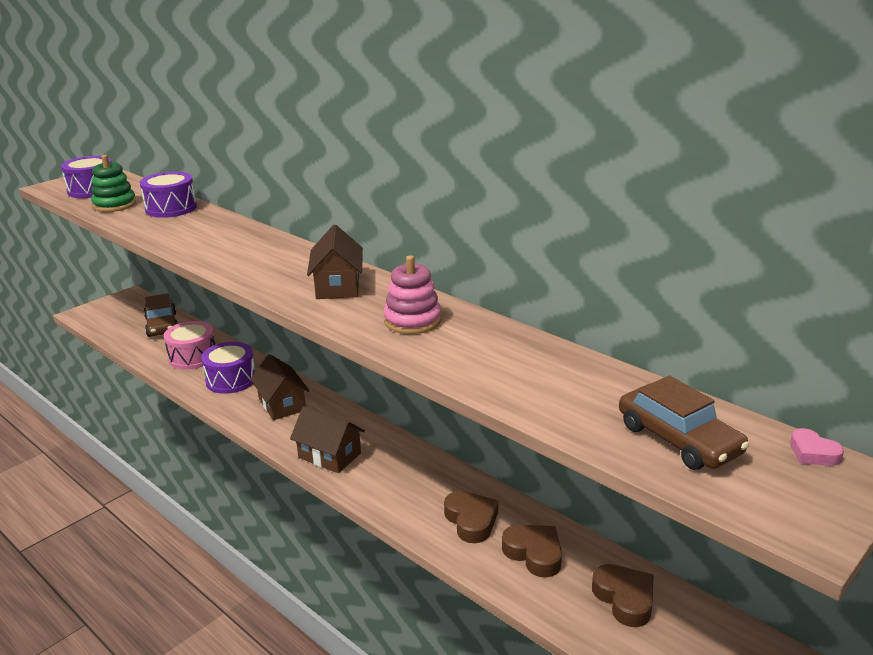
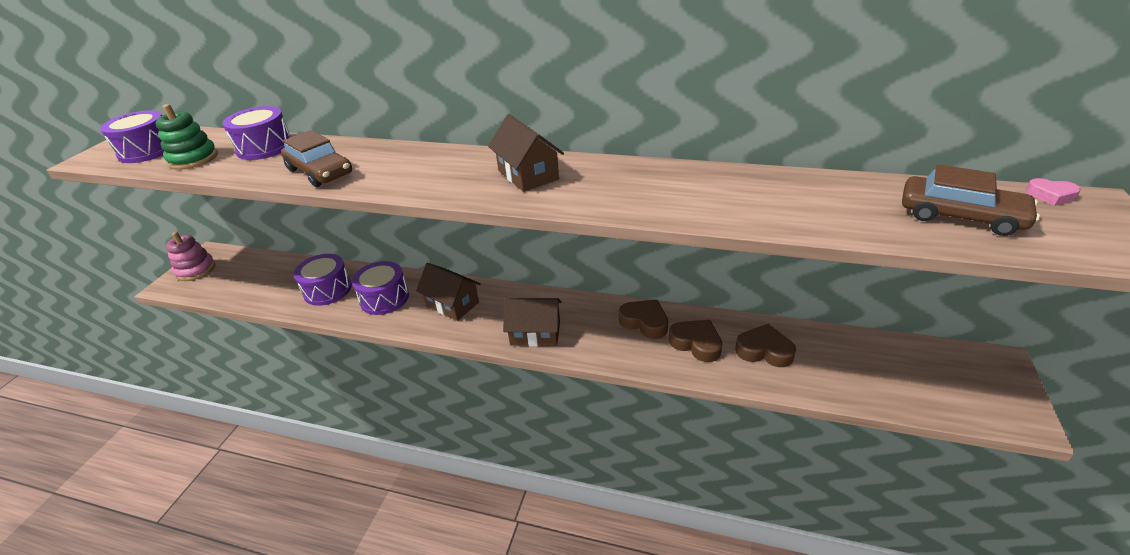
camera: 25 degrees left, 10 degrees up
(162, 325) = (268, 270): brown car -> brown car (320, 171)
(193, 357) = (327, 290): pink drum -> purple drum
(412, 321) = (634, 186): pink stacking toy -> pink stacking toy (196, 270)
(625, 599) = (854, 358): brown heart -> brown heart (644, 322)

